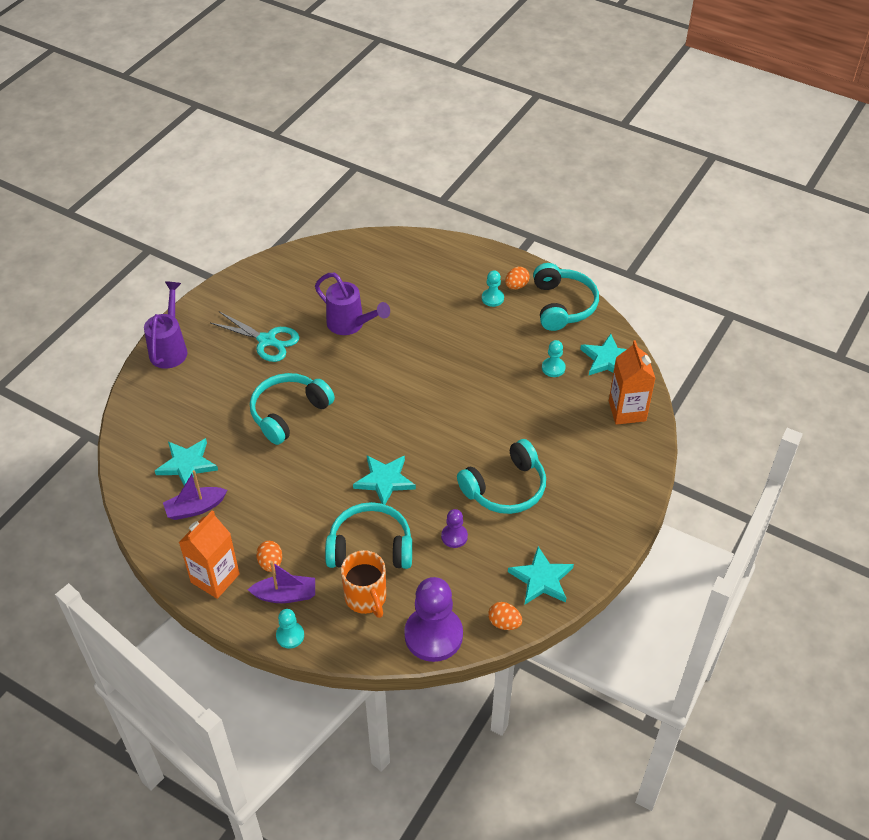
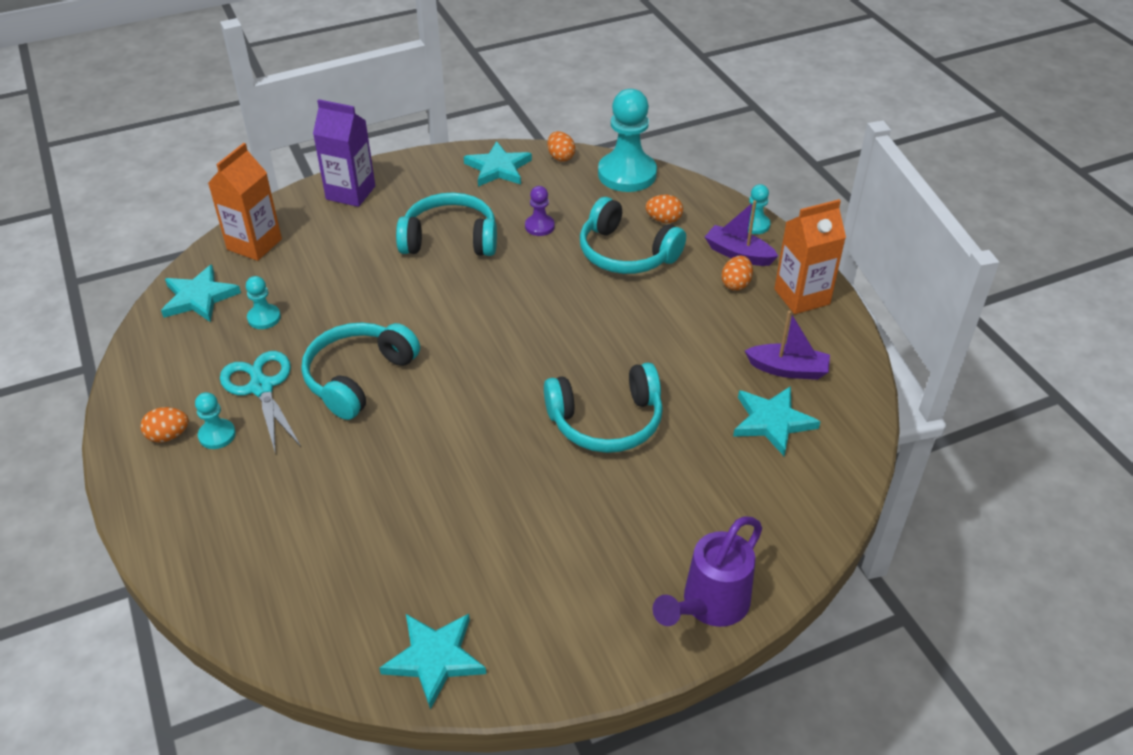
camera: 145 degrees left, 5 degrees down
(267, 340) = (559, 539): turquoise scissors -> turquoise scissors (261, 387)
(351, 325) = (428, 499): purple watering can -> none
(366, 598) = (663, 220): orange mug -> orange egg
(384, 480) = (560, 300): turquoise star -> turquoise star (434, 659)
(433, 635) = (627, 174): purple pawn -> turquoise pawn
(562, 305) = (155, 380): turquoise headphones -> turquoise headphones (358, 377)
(620, 488) = (350, 193): none -> purple carton

